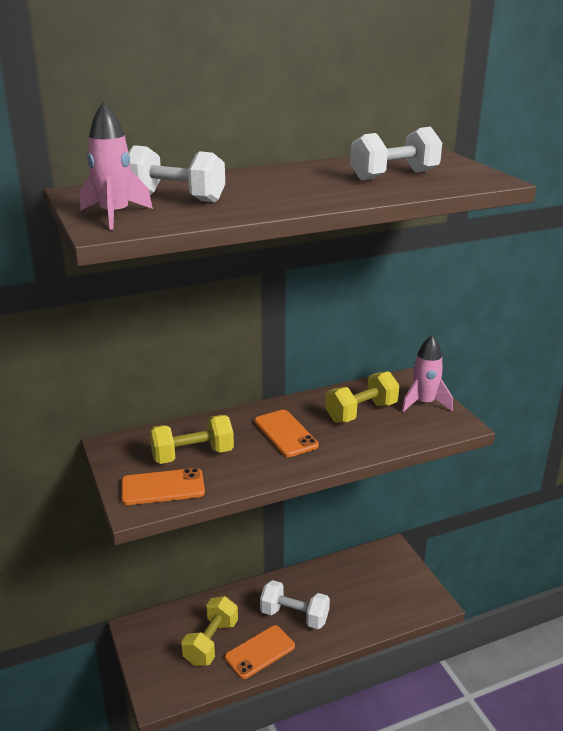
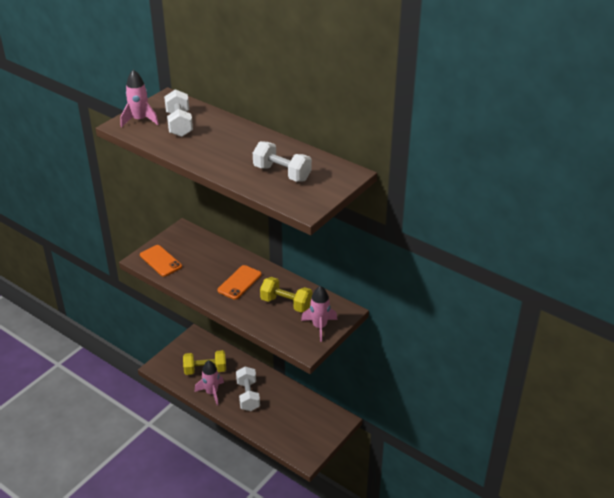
camera: 60 degrees right, 10 degrees up
(192, 455) = (194, 258): yellow dumbbell -> none
(260, 652) = (212, 392): orange phone -> pink rocket

